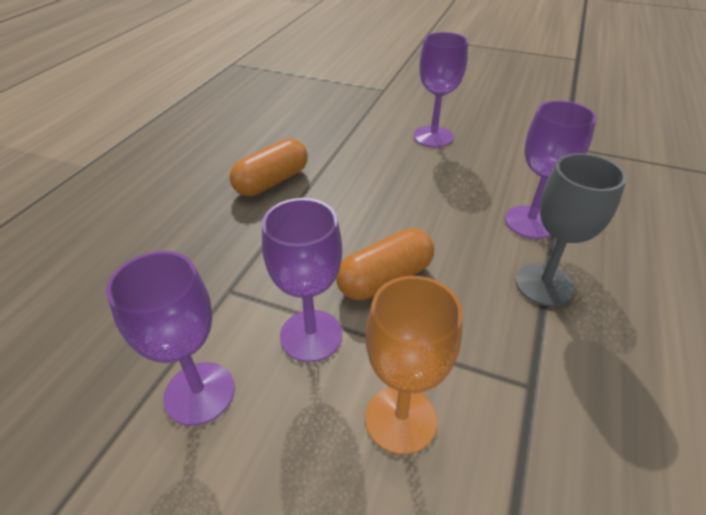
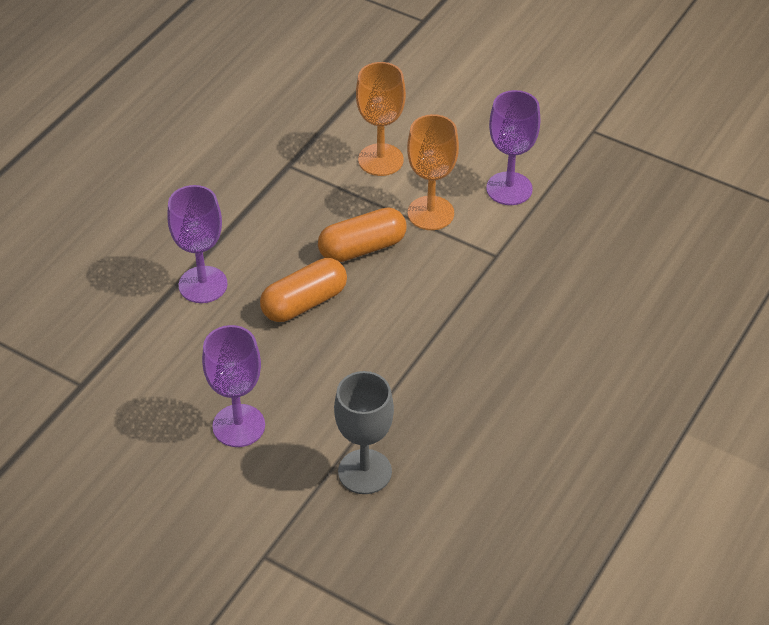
camera: 170 degrees left, 5 degrees up
(272, 182) = (455, 374): orange capsule -> orange capsule (304, 302)
(311, 335) = (430, 213): purple goblet -> orange goblet
(544, 284) = (232, 226): grey goblet -> grey goblet (364, 472)

